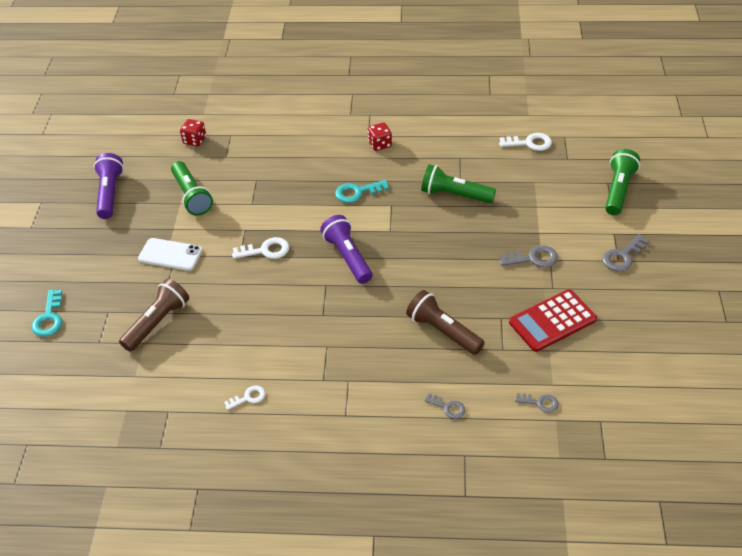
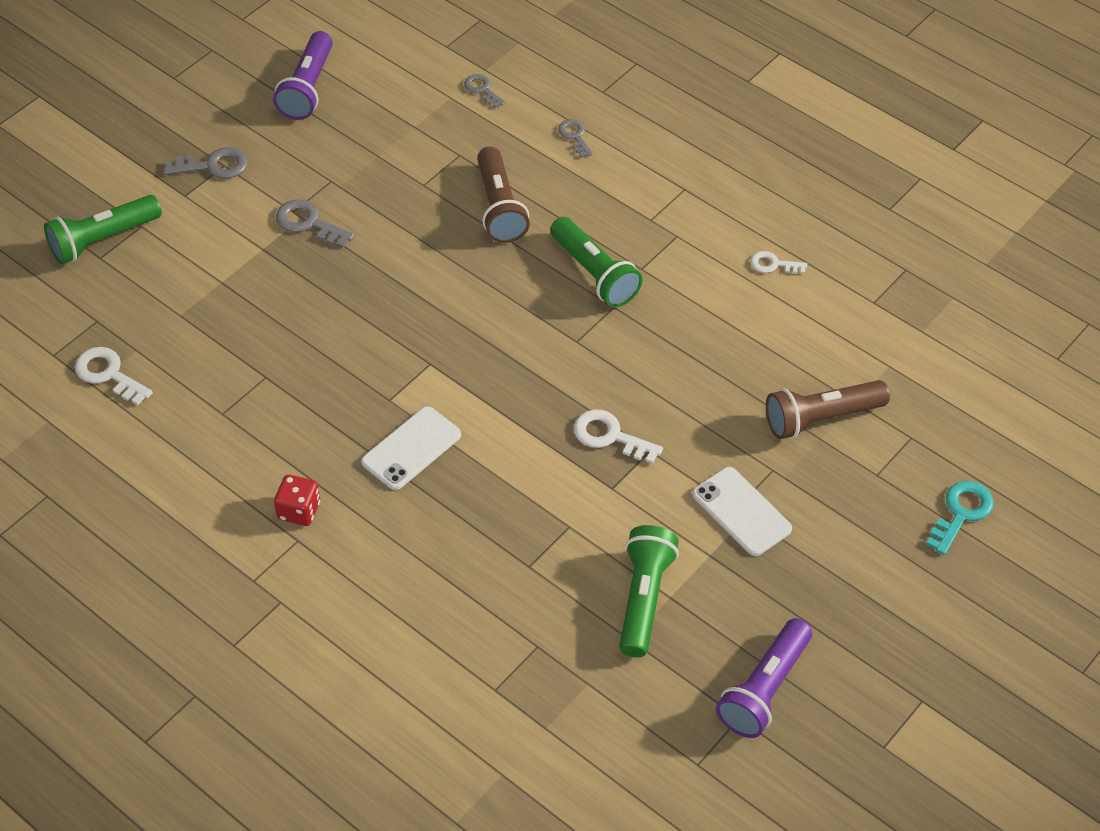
camera: 145 degrees left, 5 degrees up
(194, 140) = (560, 717): red dice -> none
(348, 257) = (516, 360): purple flashlight -> purple flashlight (308, 88)
(357, 192) = (411, 448): turquoise key -> white phone
(455, 195) = (295, 361): green flashlight -> green flashlight (594, 274)
(552, 321) = (375, 149): red calculator -> none

